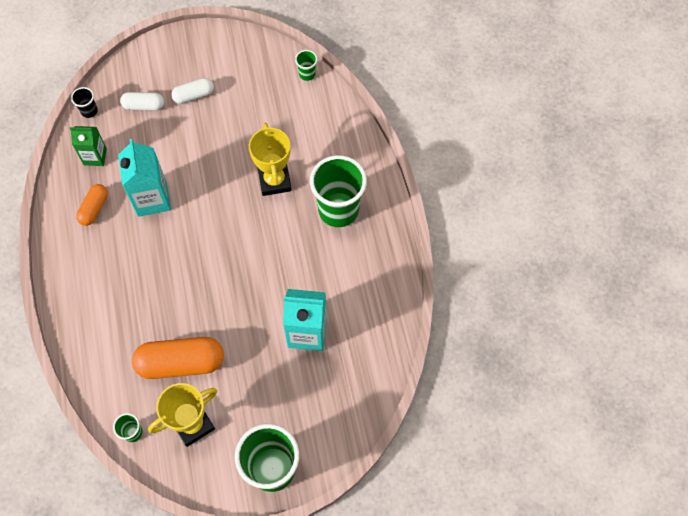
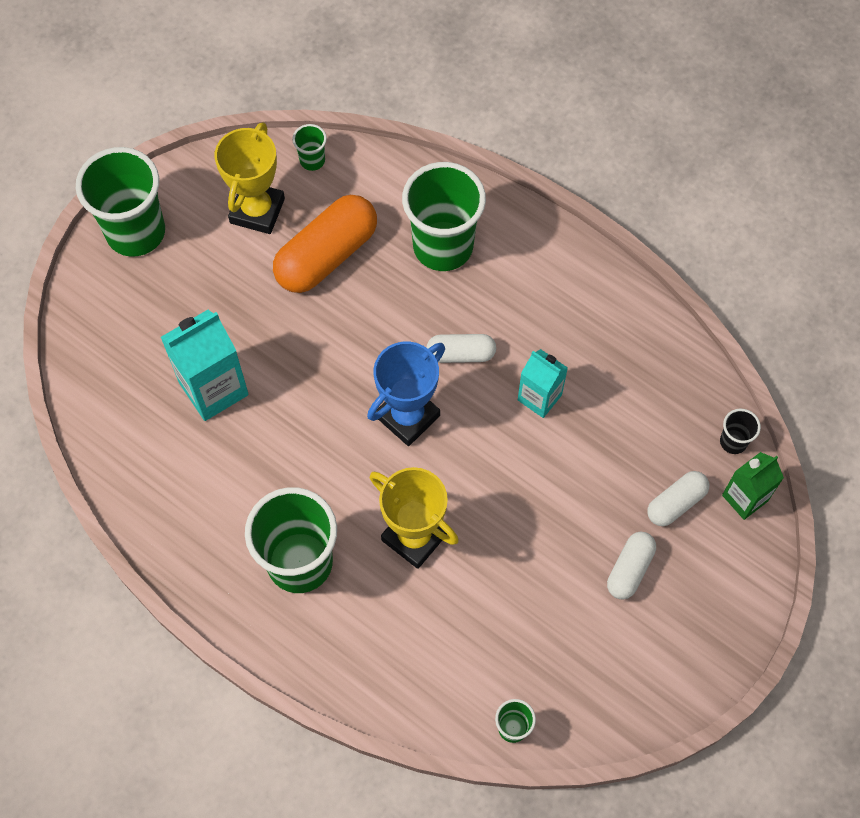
camera: 140 degrees right, 0 degrees up
(94, 208) = (593, 335): orange capsule -> none
(95, 157) = (661, 393): green carton -> green carton (745, 498)
(116, 317) = (443, 246): none -> green cup
(152, 199) = (539, 397): turquoise carton -> turquoise carton, size x0.62
(166, 250) = (461, 354): none -> white capsule
(223, 239) = (407, 416): none -> blue trophy

